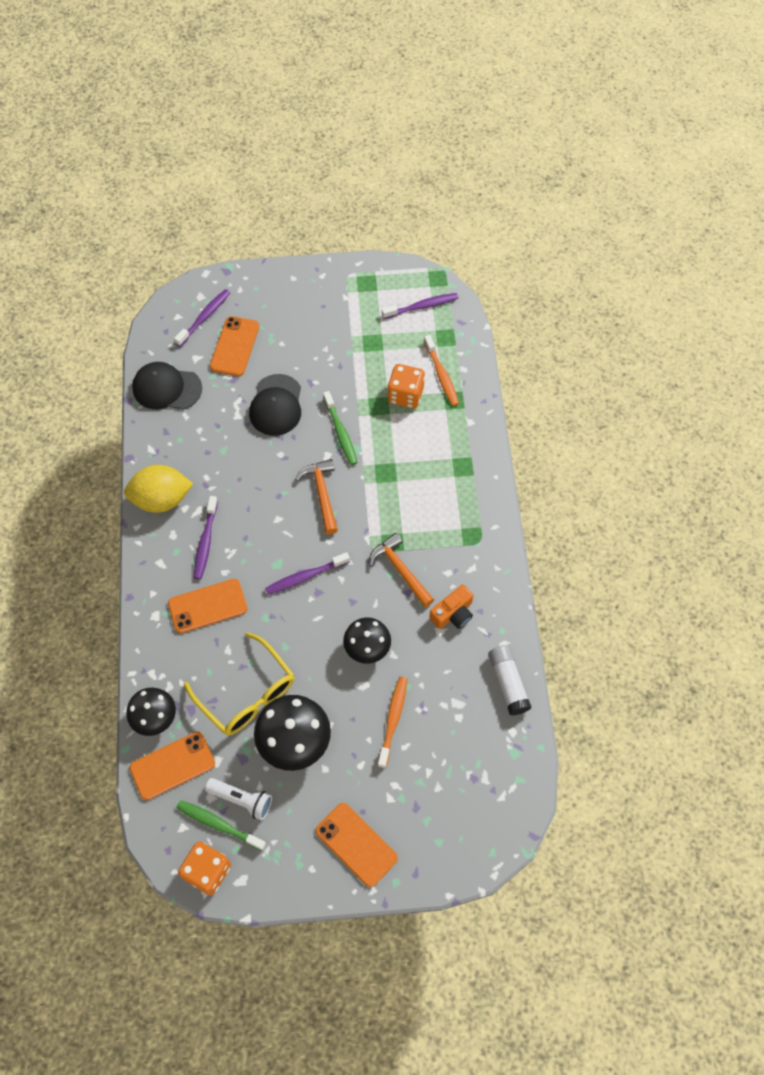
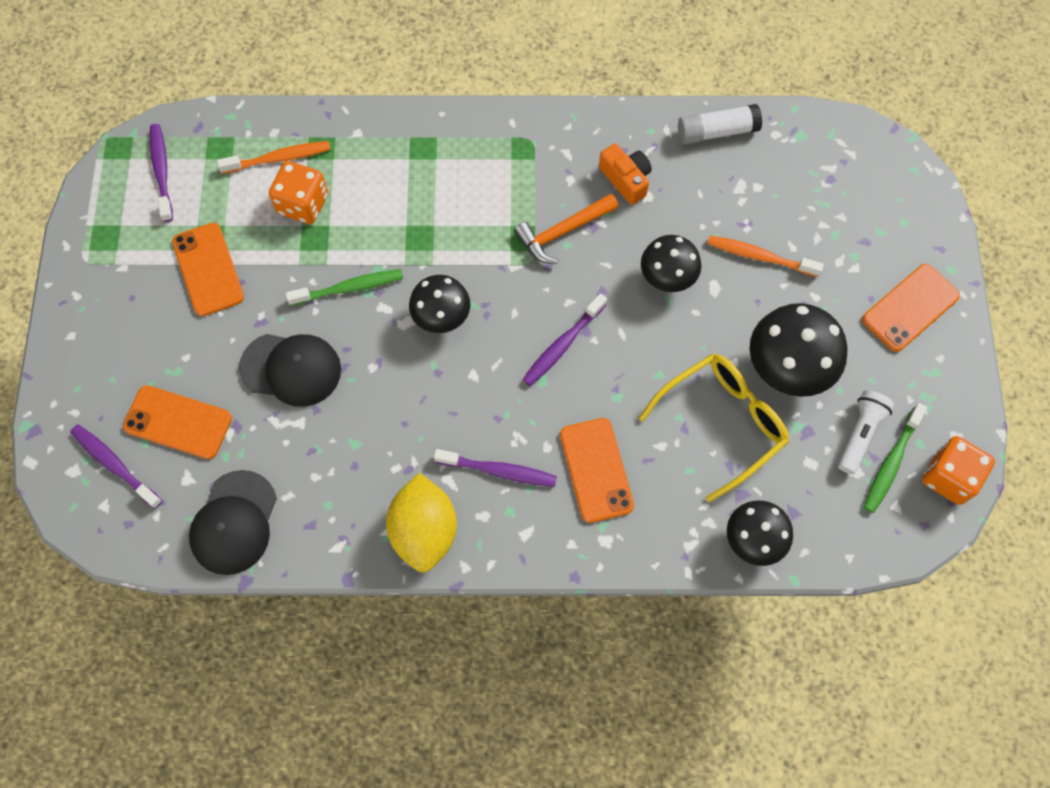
camera: 85 degrees left, 5 degrees up
(172, 765) = (817, 518): orange phone -> orange phone (208, 269)
(305, 576) = (562, 345): purple toothbrush -> purple toothbrush turned 60 degrees clockwise
(322, 494) = (441, 317): orange hammer -> black mushroom

